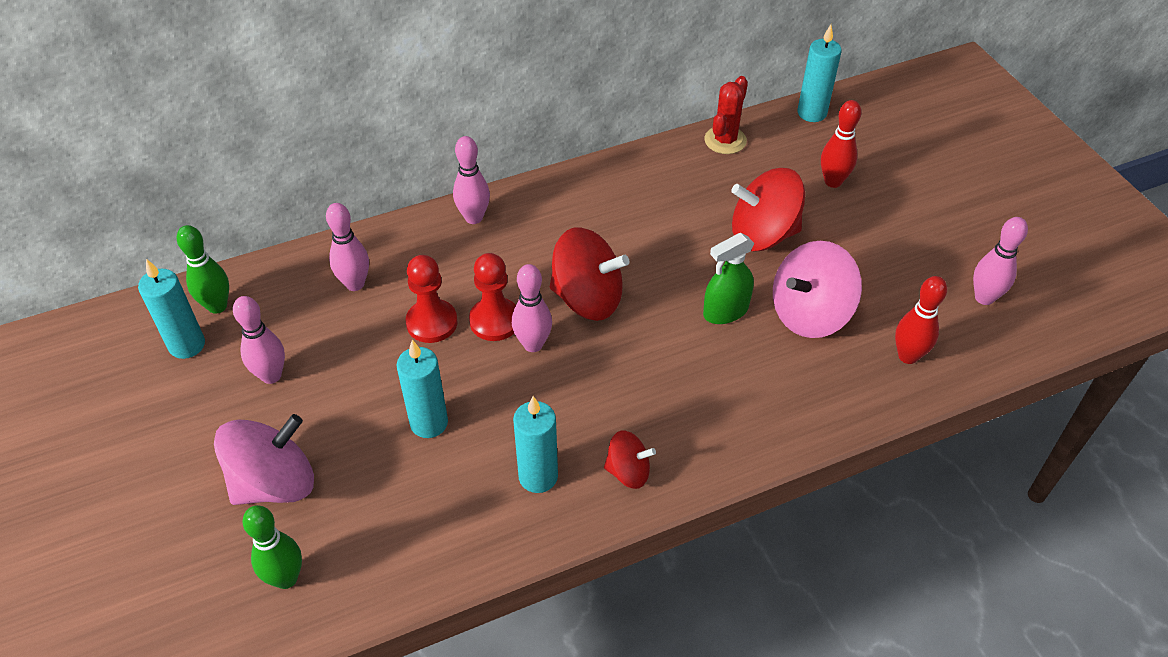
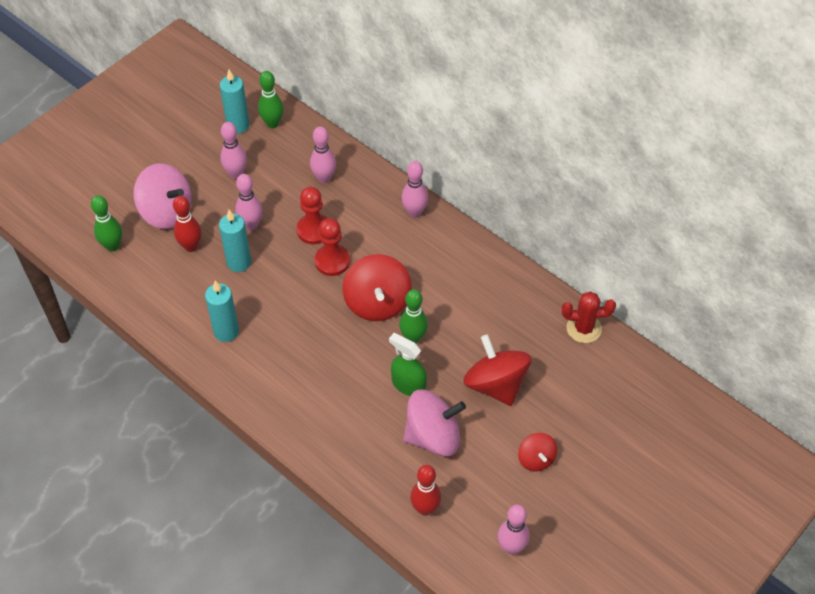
camera: 65 degrees right, 5 degrees up
(533, 344) = (323, 289): pink bowling pin -> pink bowling pin (251, 225)
(628, 471) = (250, 376): red spinning top -> red spinning top (536, 459)
(659, 283) = (413, 338): none -> green bowling pin
(809, 314) = (433, 436): pink spinning top -> pink spinning top turned 135 degrees clockwise
(812, 113) = (654, 376): turquoise candle -> none
(833, 181) = (581, 413): red bowling pin -> red bowling pin (191, 246)

